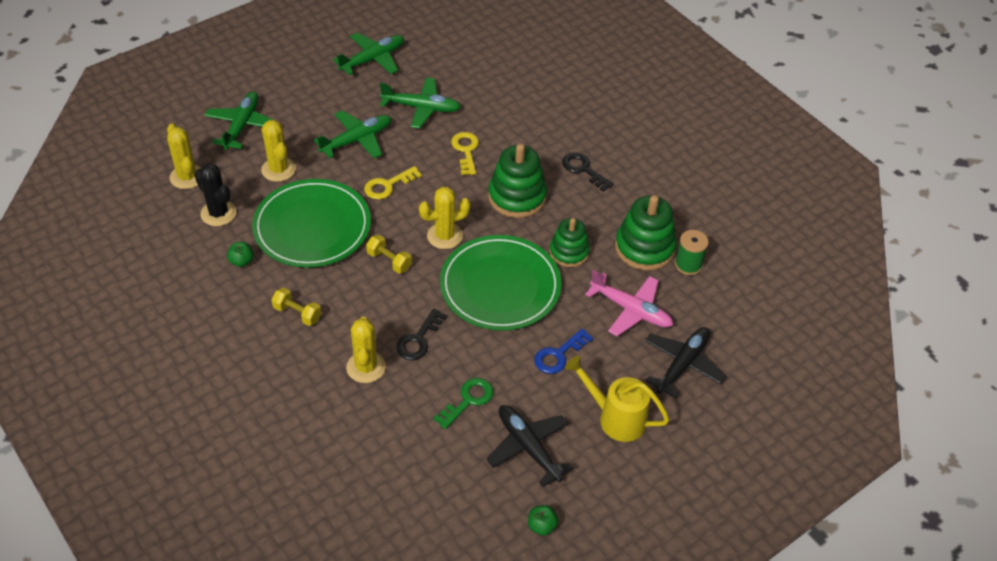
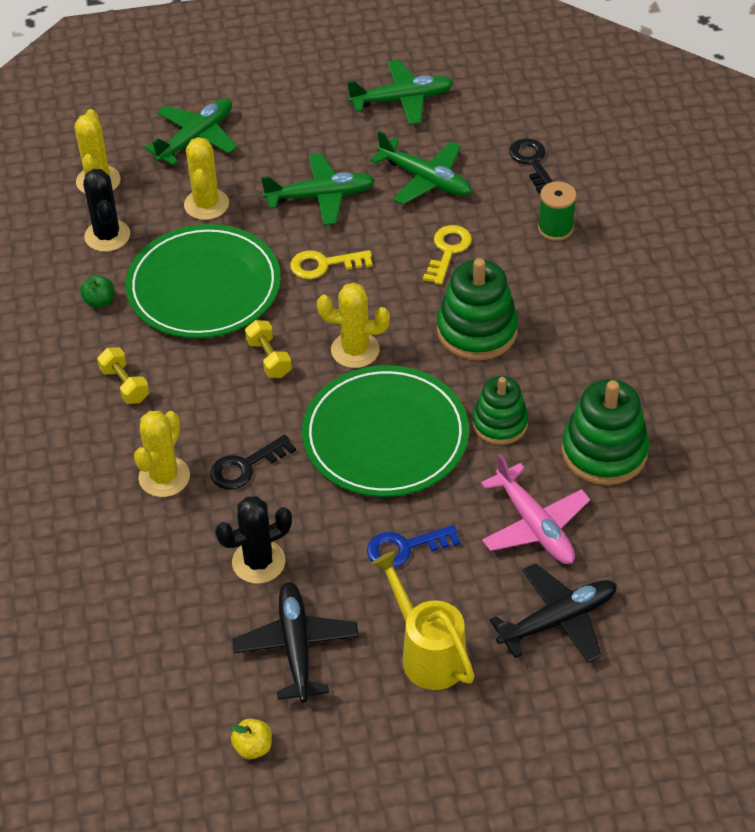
camera: 30 degrees right, 0 degrees up
(468, 400) = (258, 562): green key -> black cactus
(541, 526) = (253, 747): green apple -> yellow apple
(584, 170) = (587, 323): black key -> black key (532, 162)
(688, 265) = (650, 494): green spool -> green spool (555, 228)

